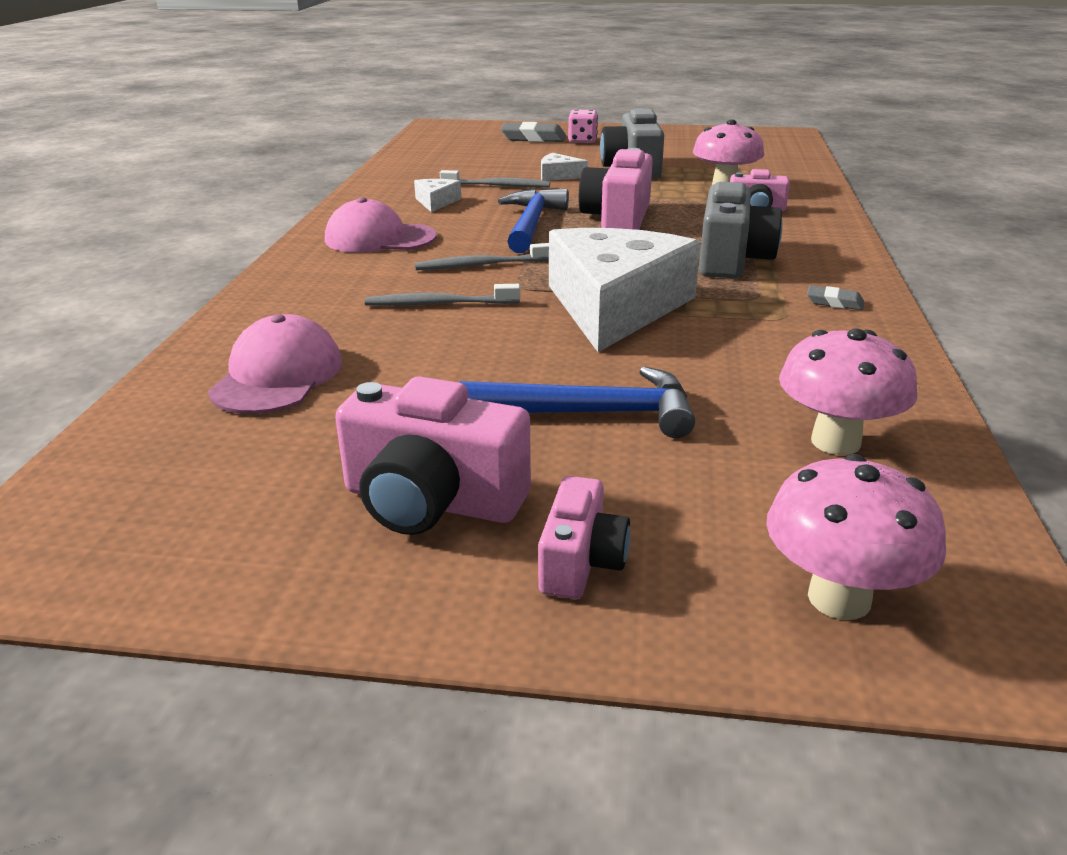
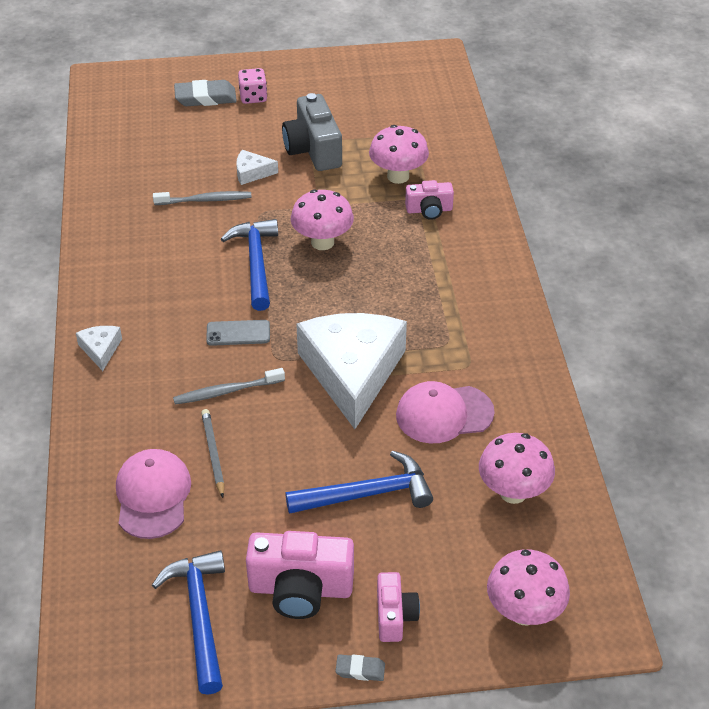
camera: 15 degrees left, 15 degrees up
(246, 509) = (199, 617): none -> blue hammer
(380, 238) = (141, 306): pink cap -> pink cap (444, 414)
(387, 350) = (213, 453): none -> grey pencil
(436, 202) = (163, 238): white cheese -> white cheese (101, 350)
(481, 265) = (238, 333): grey toothbrush -> grey phone
(617, 218) = (322, 242): pink camera -> pink mushroom
(731, 260) = (422, 293): grey camera -> none
(834, 302) = (500, 340): grey eraser -> grey eraser (360, 670)

